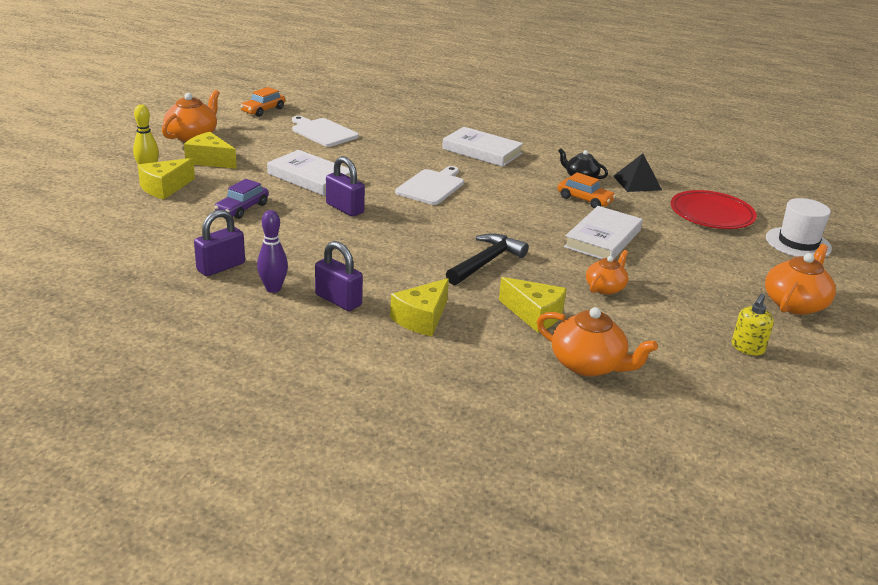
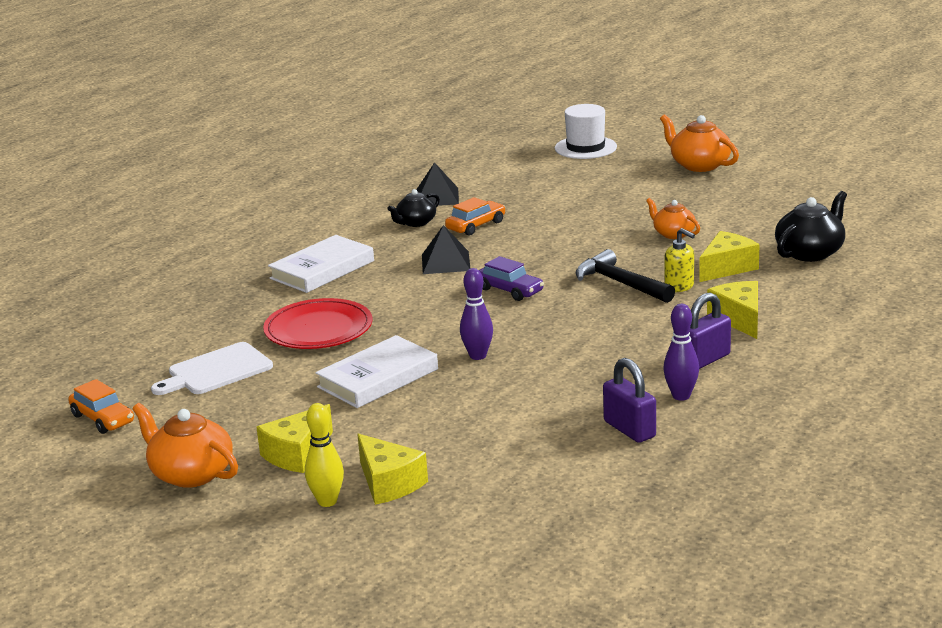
camera: 75 degrees left, 5 degrees down
(242, 208) = (467, 422): purple car -> purple car (509, 290)
(345, 208) = (478, 356): purple padlock -> purple bowling pin
(422, 319) = (739, 319): yellow cheese -> yellow cheese turned 150 degrees counterclockwise
(432, 186) = (423, 303): white cutting board -> none
(507, 191) = (445, 262): none -> black pyramid
(588, 365) = (810, 252): orange teapot -> black teapot
(603, 238) = (570, 225): white book -> none
(711, 214) = (519, 173): red plate -> red plate (318, 329)
(747, 348) = (774, 191): yellow soap dispenser -> yellow soap dispenser (679, 286)

